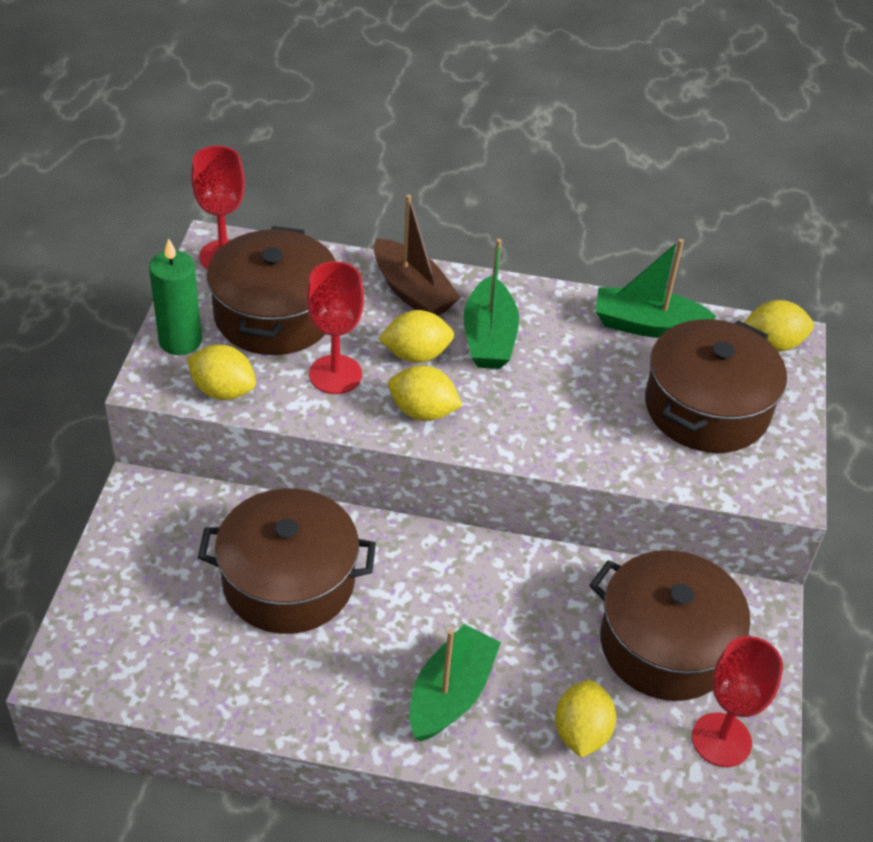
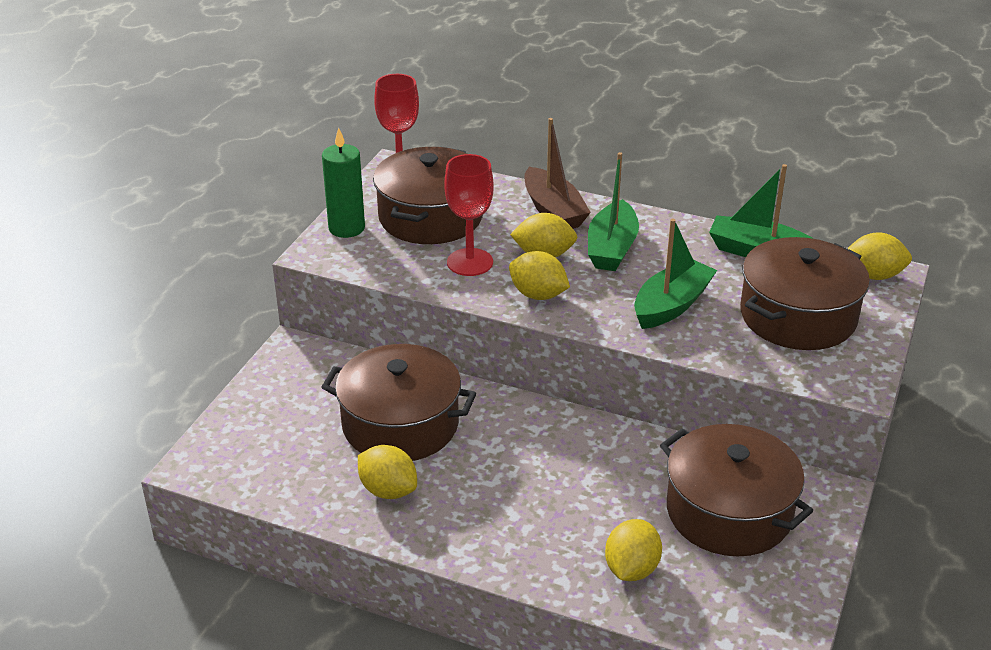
camera: 15 degrees right, 10 degrees down
(223, 391) = (371, 265): yellow lemon -> yellow lemon (388, 490)
(451, 694) = (519, 524): green boat -> green boat (671, 305)
(721, 740) = (763, 592): red goblet -> none

